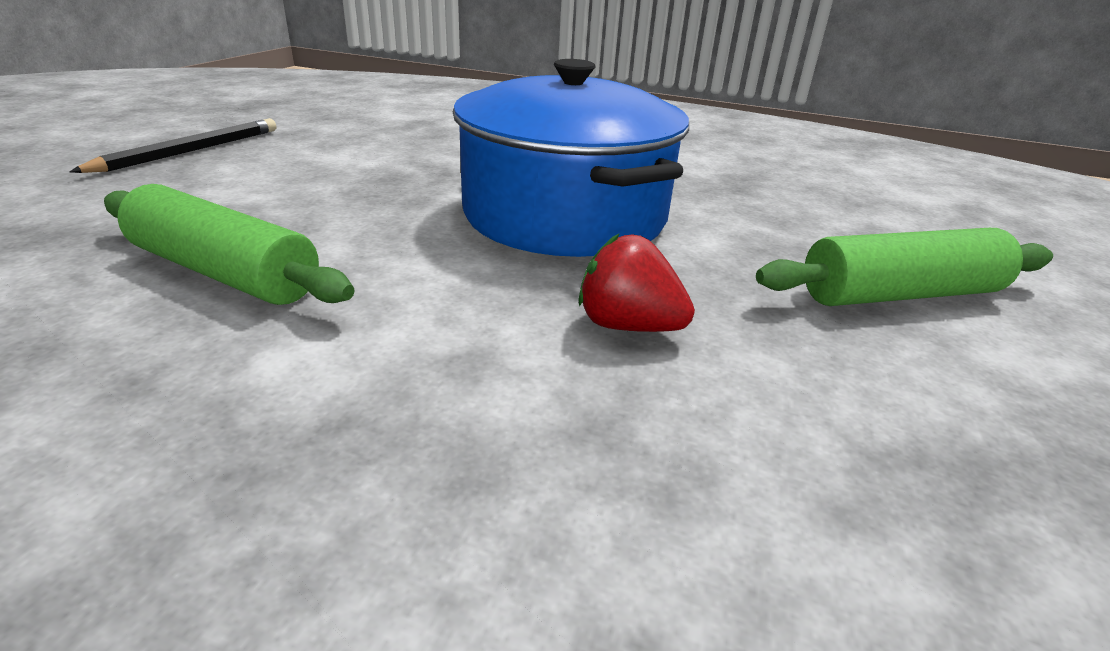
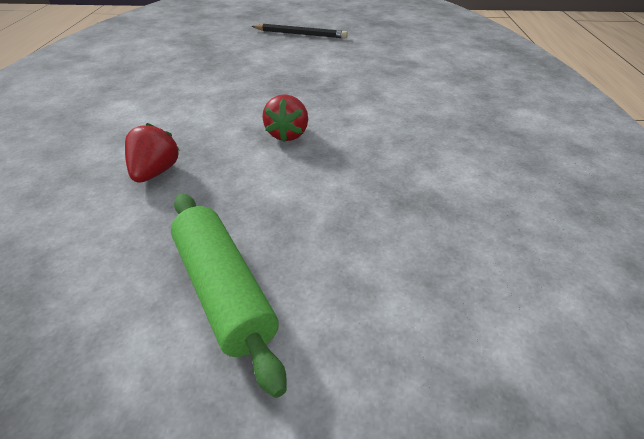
camera: 75 degrees right, 10 degrees up
(224, 272) = (182, 77): green rolling pin -> none
(564, 215) = (287, 134): blue pot -> red strawberry

